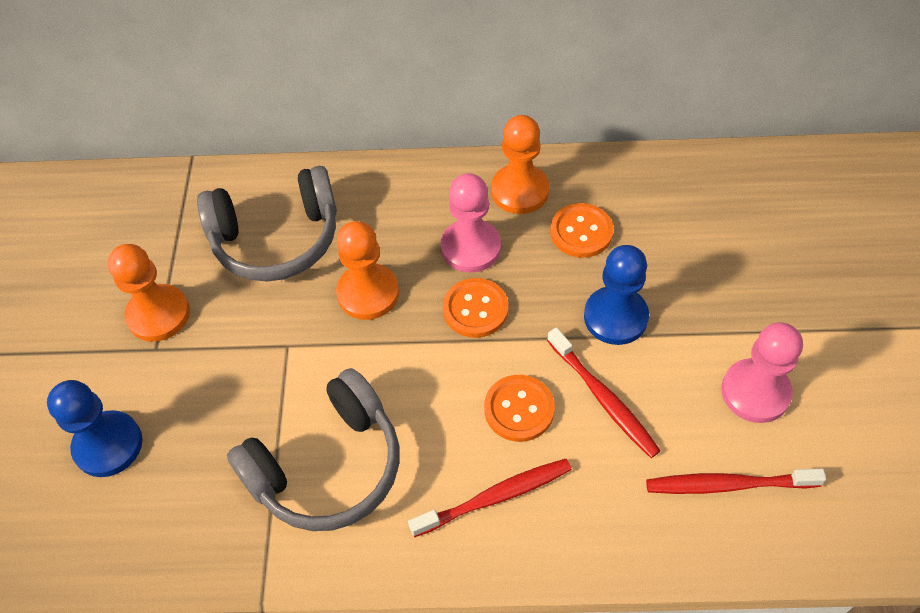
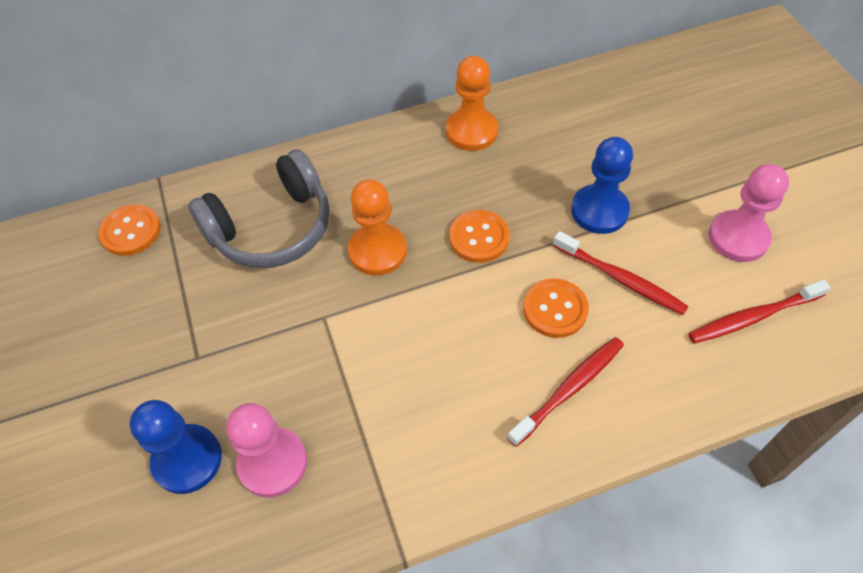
camera: 20 degrees left, 0 degrees up
(158, 314) = (186, 326): orange pawn -> none
(327, 466) = (408, 411): grey headphones -> none
(471, 247) = (451, 188): pink pawn -> pink pawn (273, 463)
(581, 232) = (539, 151): orange button -> orange button (131, 231)

